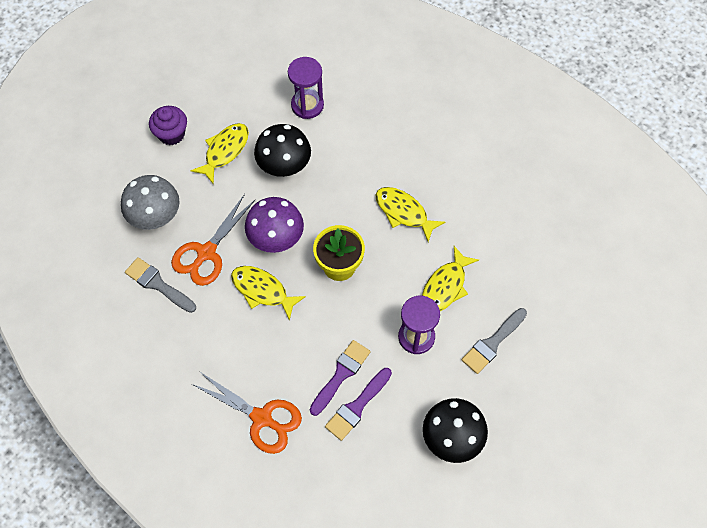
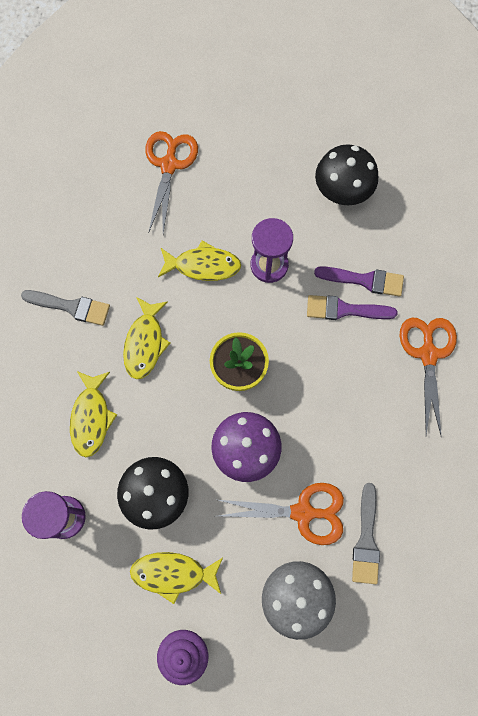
camera: 120 degrees left, 10 degrees up
(262, 290) = (308, 429): yellow fish -> yellow fish (91, 417)
(492, 343) = (235, 200): grey brush -> grey brush (71, 307)
(557, 307) = (169, 165): none -> orange scissors

